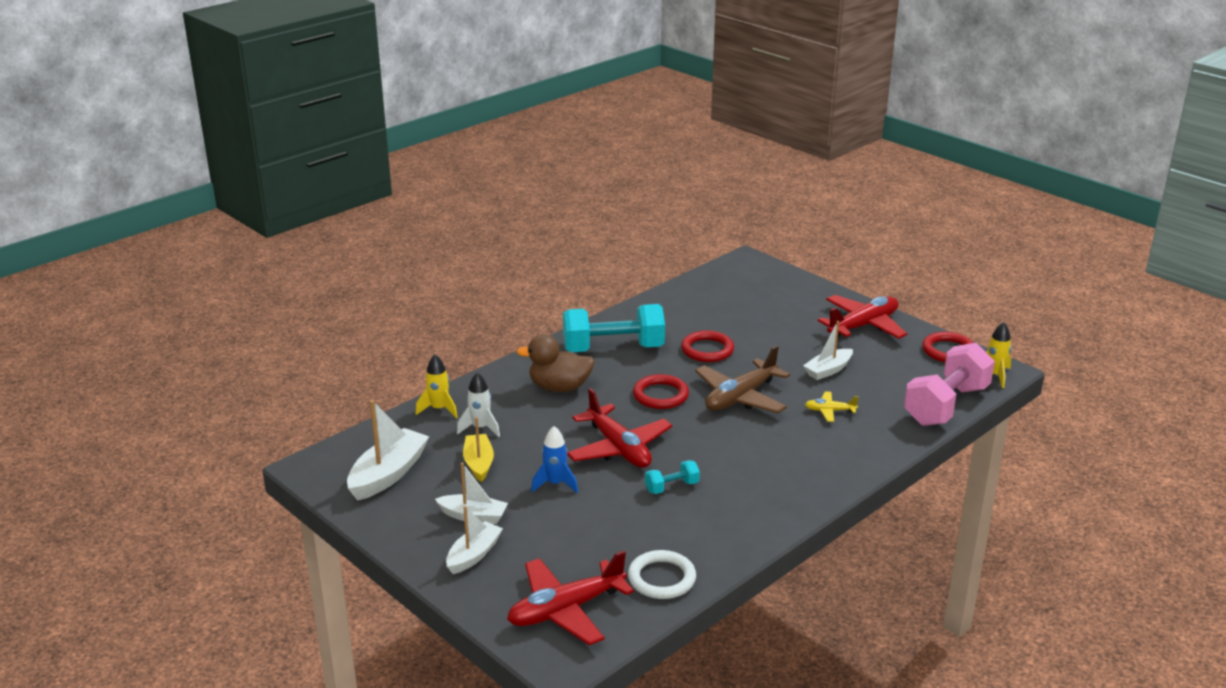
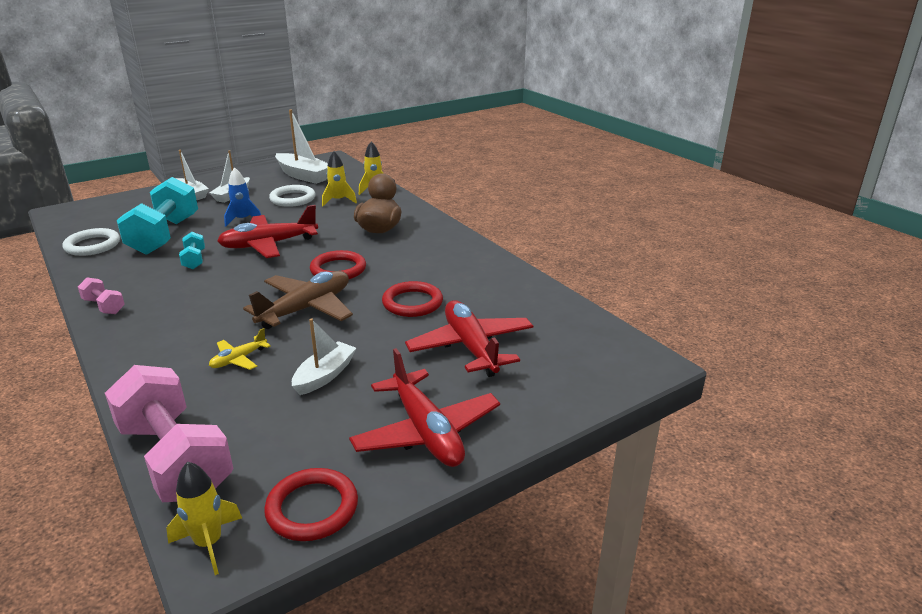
camera: 100 degrees right, 0 degrees up
(479, 463) = (293, 199): yellow boat -> white ring
(480, 428) = (338, 201): white rocket -> yellow rocket
(566, 610) = (104, 215): red plane -> red plane (471, 347)
(613, 349) = (436, 256): turquoise dumbbell -> turquoise dumbbell (165, 236)
(740, 397) = (306, 309): brown plane -> brown plane turned 75 degrees clockwise
(789, 510) = (104, 306): none -> pink dumbbell
(828, 370) = (325, 375): white boat -> white boat turned 60 degrees clockwise
(830, 411) = (238, 359): yellow plane -> yellow plane turned 150 degrees counterclockwise

